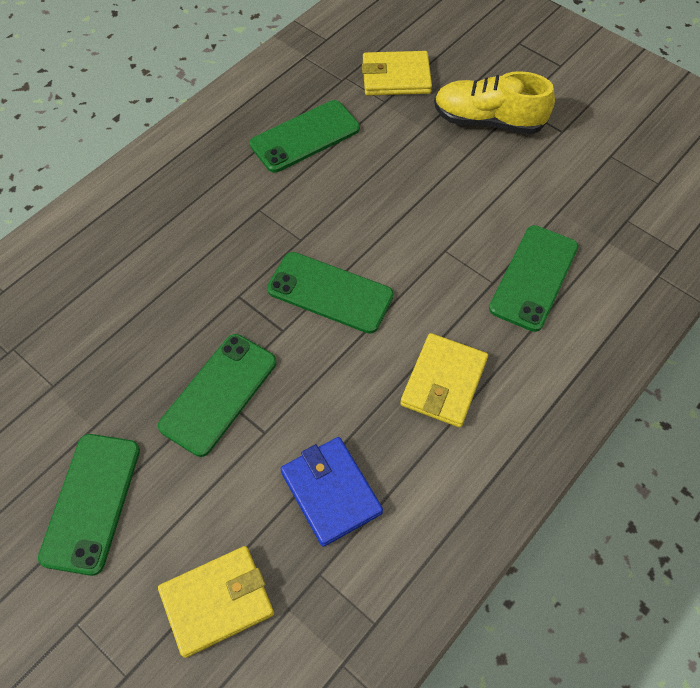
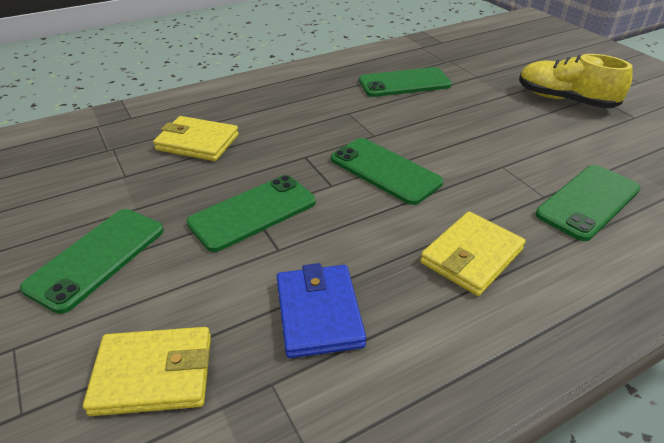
camera: 20 degrees right, 20 degrees down
(396, 77) = (491, 66): yellow wallet -> yellow wallet (197, 142)

